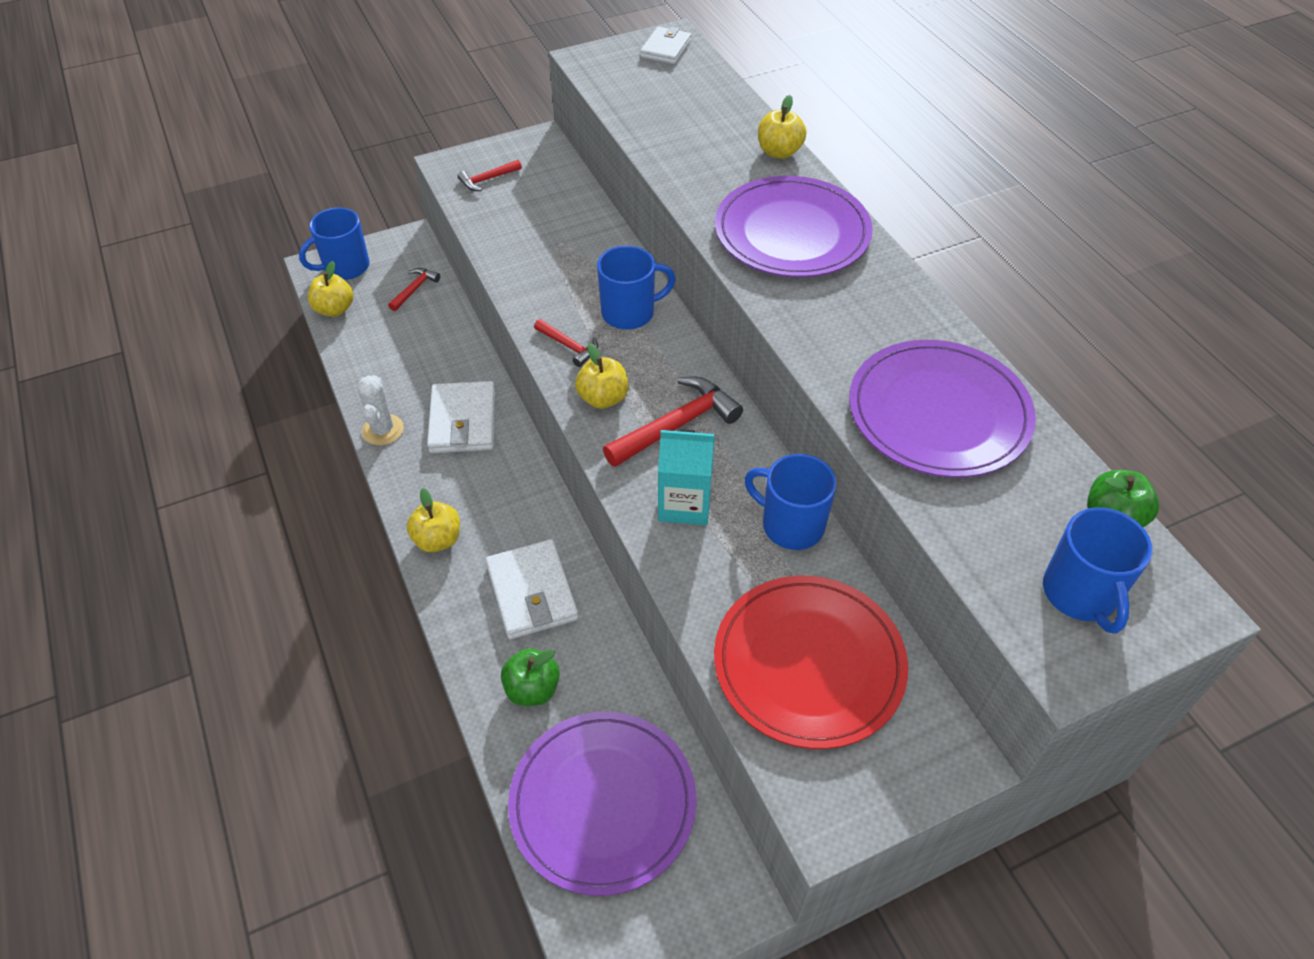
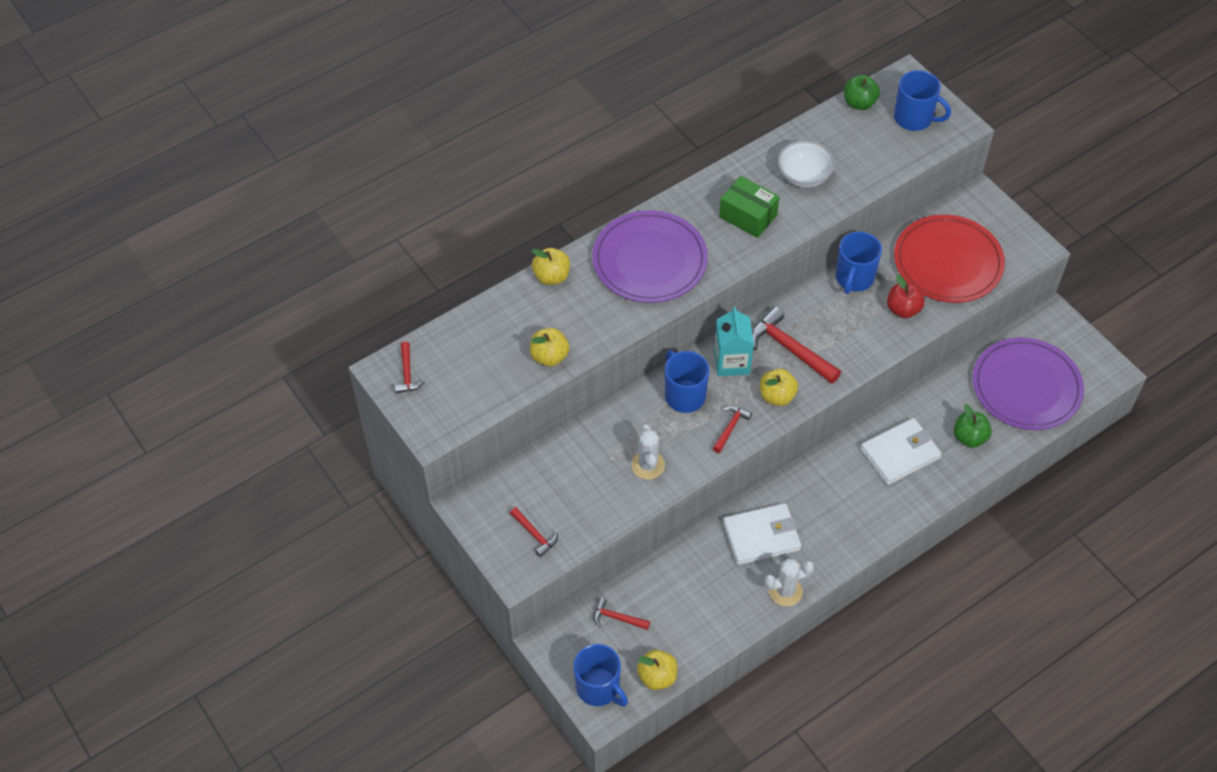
camera: 100 degrees left, 5 degrees up
(438, 540) = (876, 522): yellow apple -> yellow apple (549, 356)
(541, 269) = (648, 465): none -> white cactus
(665, 49) = (407, 374): white wallet -> red hammer
(684, 504) = (855, 335): turquoise carton -> turquoise carton (732, 362)
(721, 575) = (903, 309): none -> red apple
(860, 336) = (748, 216): none -> green box
(938, 413) = (804, 176): purple plate -> white bowl
(1080, 594) = (914, 118): blue mug -> blue mug turned 45 degrees clockwise

